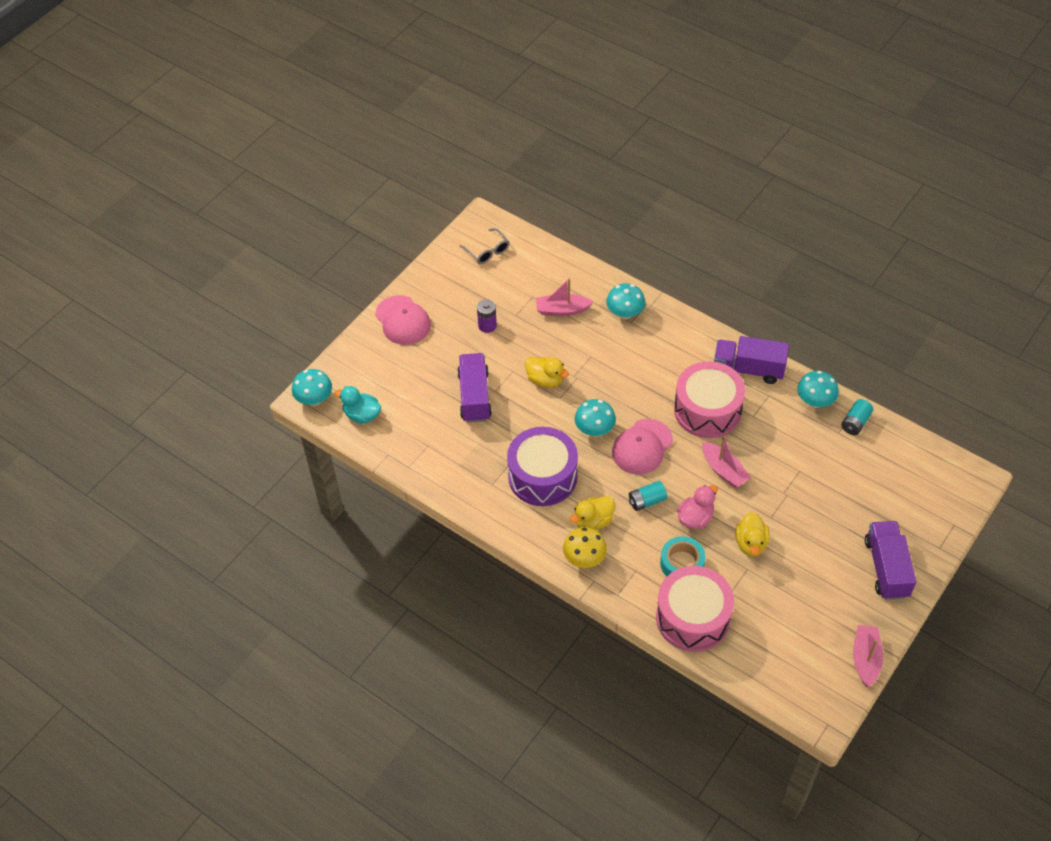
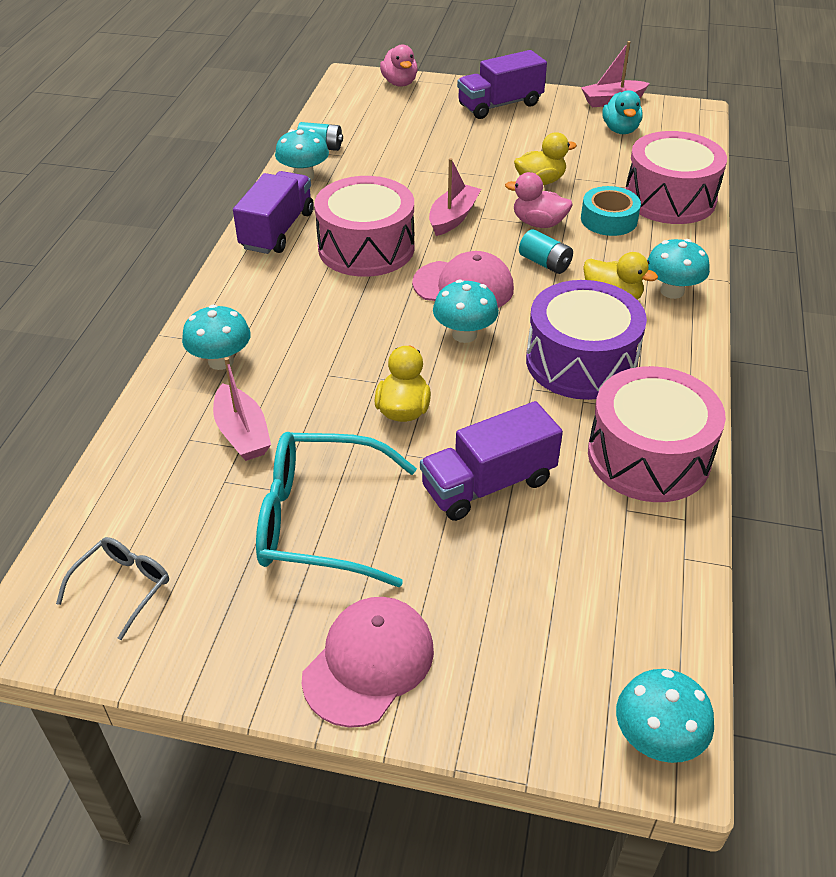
camera: 115 degrees left, 10 degrees down
(362, 415) = (635, 634): turquoise duck -> turquoise duck (620, 130)
(456, 472) = (648, 456): none -> pink drum
(487, 325) = (321, 521): purple battery -> turquoise glasses
(584, 558) = (672, 291): yellow mushroom -> turquoise mushroom
(748, 369) = (277, 230): purple truck -> purple truck turned 150 degrees counterclockwise
(952, 509) = (399, 83): none -> pink duck

